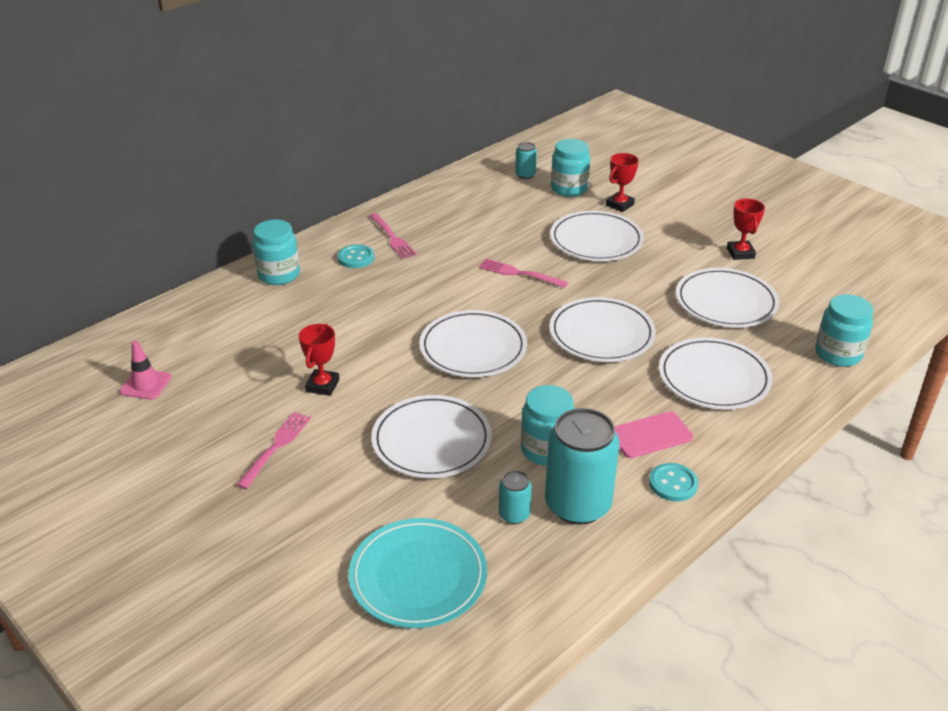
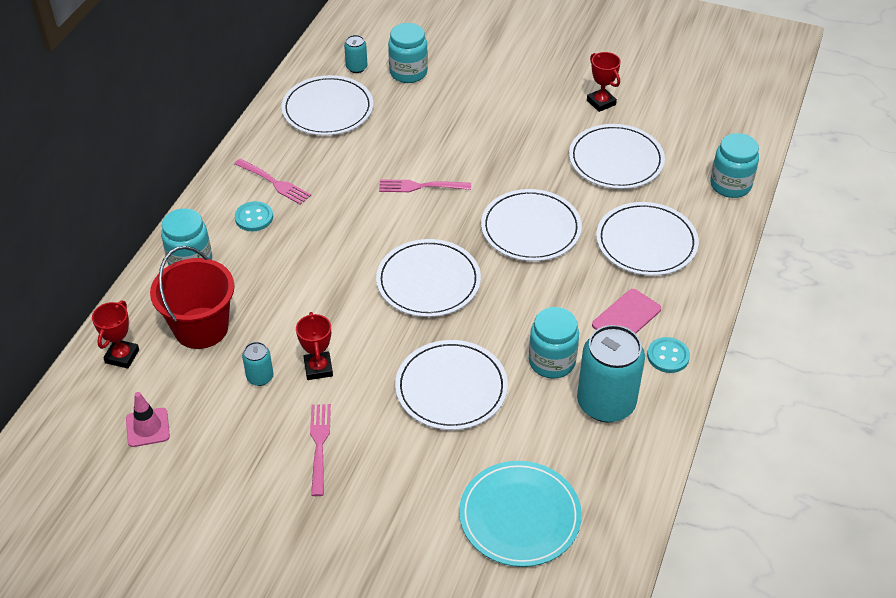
camera: 25 degrees left, 10 degrees up
(248, 325) = (201, 328): none -> red bucket
(514, 514) = (561, 431): turquoise can -> turquoise can (260, 377)
(596, 240) = (468, 126): white plate -> white plate (327, 109)
(620, 205) = (466, 78): red trophy -> red trophy (122, 356)

